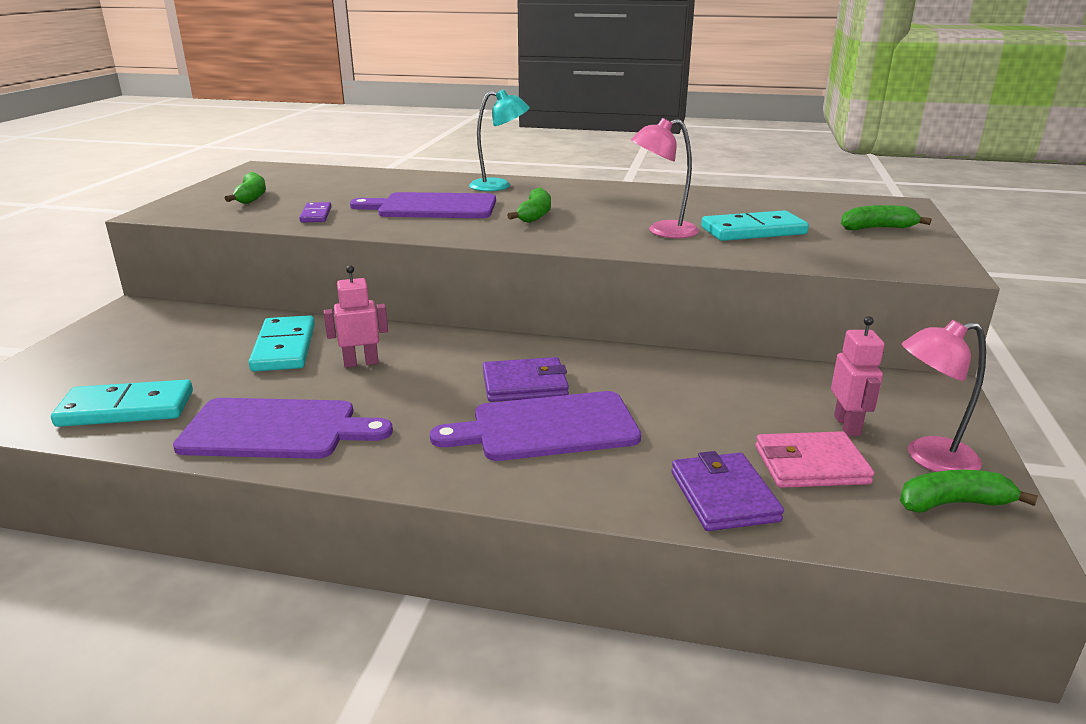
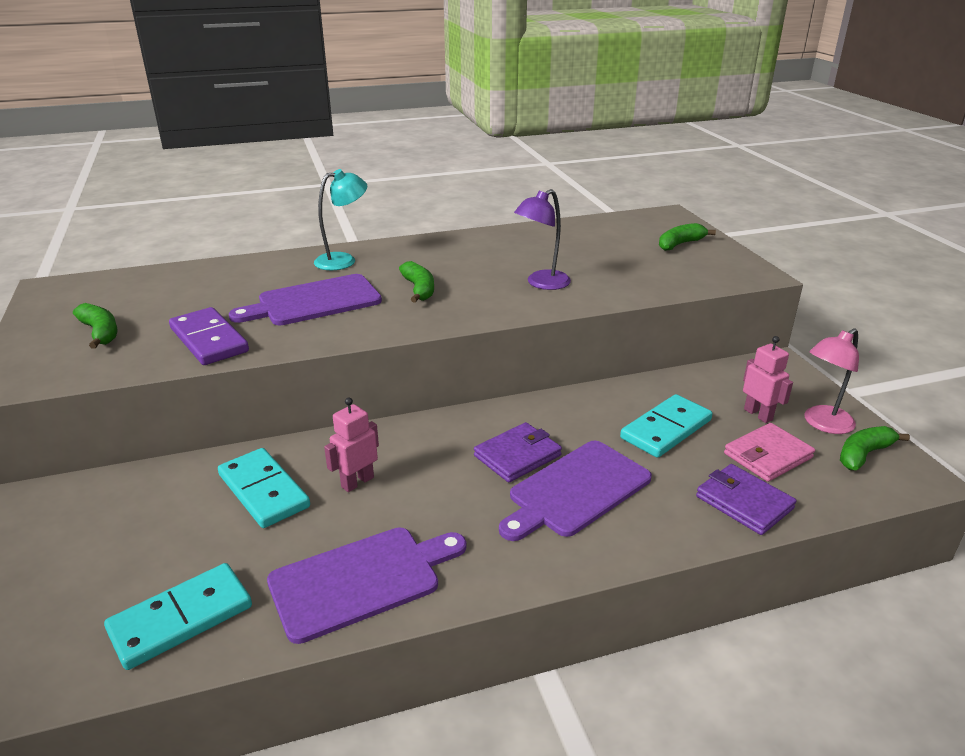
camera: 30 degrees left, 5 degrees up
(316, 215) = (209, 340): purple domino -> purple domino, size x1.79
(662, 231) = (541, 283): pink lamp -> purple lamp
(753, 231) = (604, 267): turquoise domino -> turquoise domino (666, 429)

